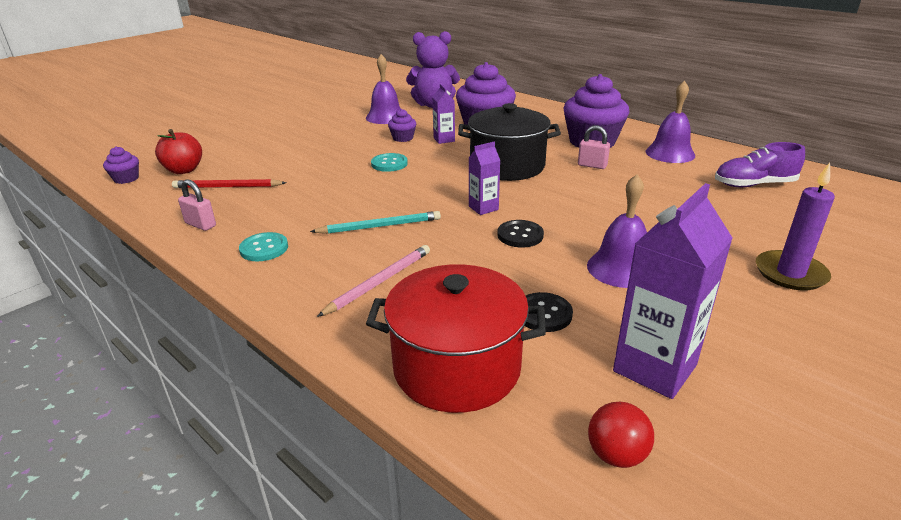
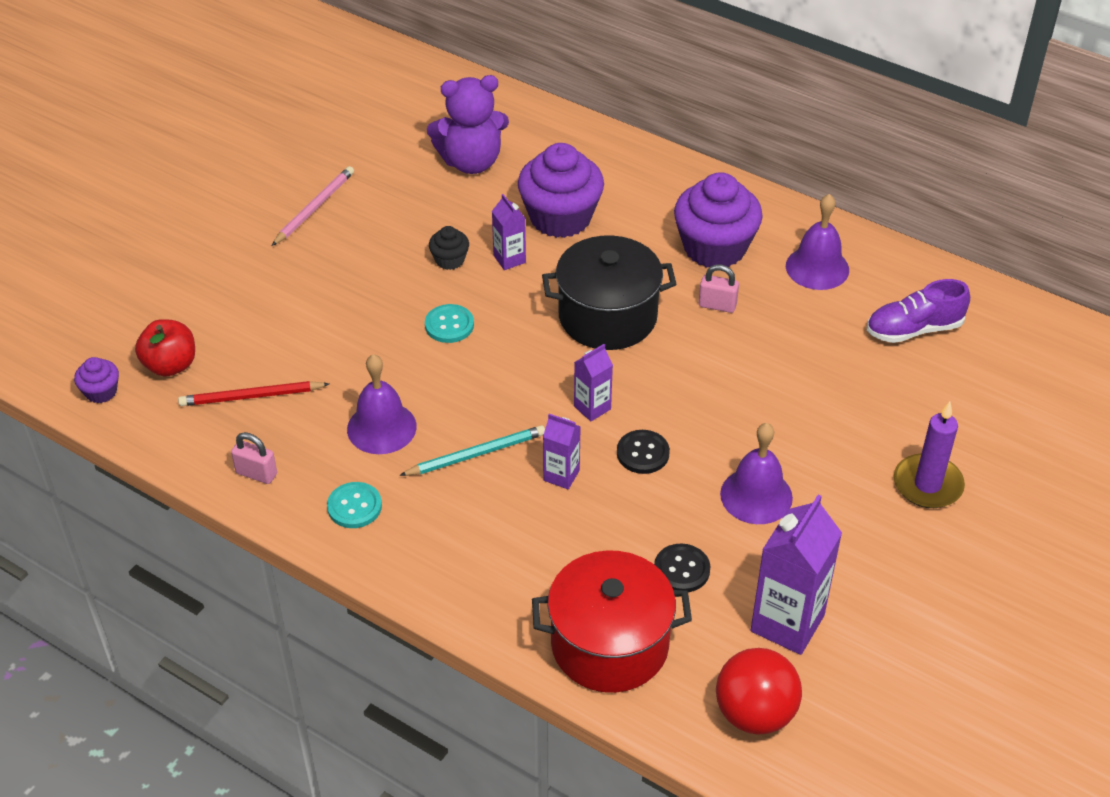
camera: 10 degrees left, 15 degrees up
(379, 282) = (504, 544): pink pencil -> pink pencil (314, 208)
(386, 117) = (407, 203): purple bell -> purple bell (381, 427)
(403, 138) = (450, 260): purple cupcake -> black cupcake
(446, 243) = (561, 475): none -> purple carton
(616, 455) = (754, 713): red ball -> red ball, size x1.68

